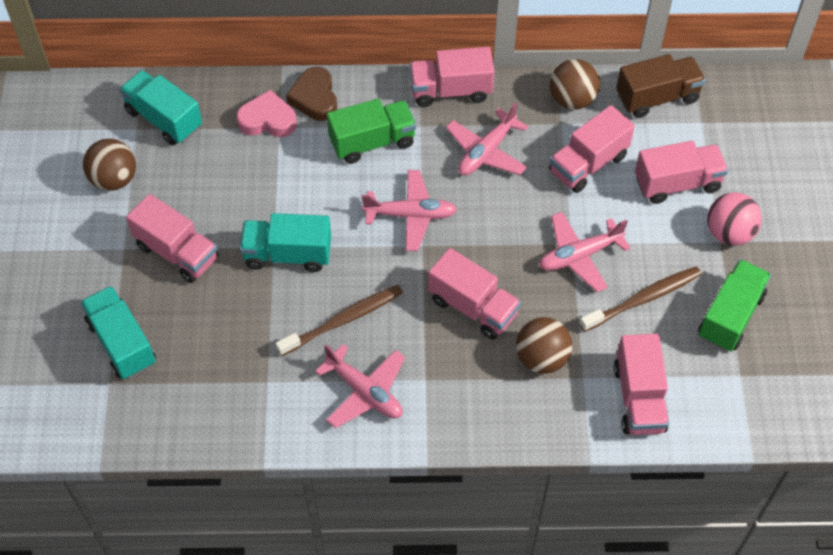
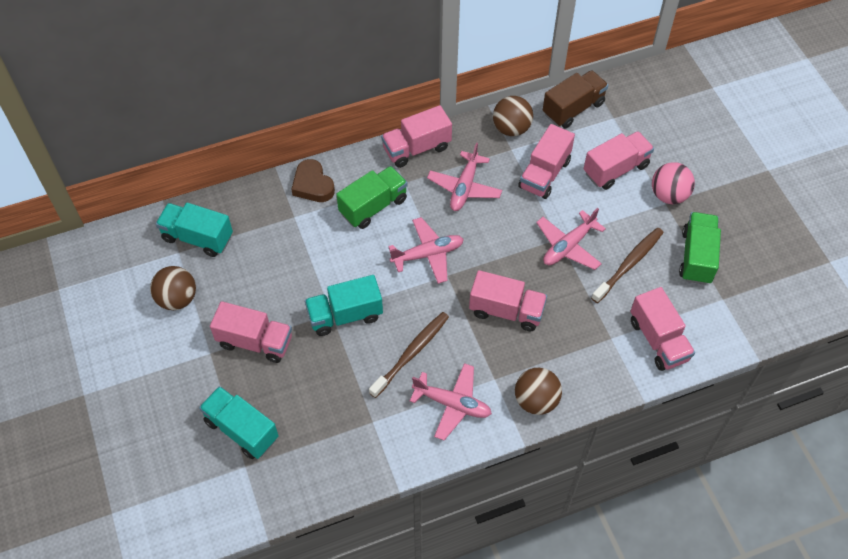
camera: 20 degrees left, 0 degrees up
(267, 120) = (282, 213): pink heart -> none
(541, 358) = (574, 333): brown ball -> brown ball (536, 400)

